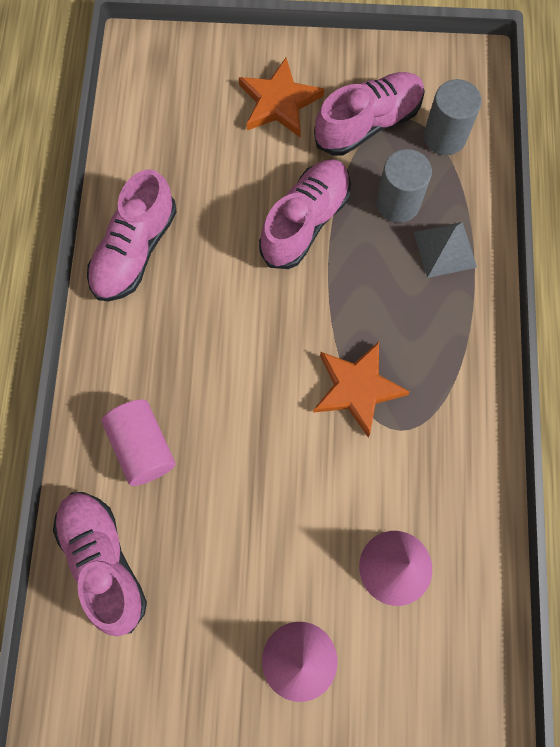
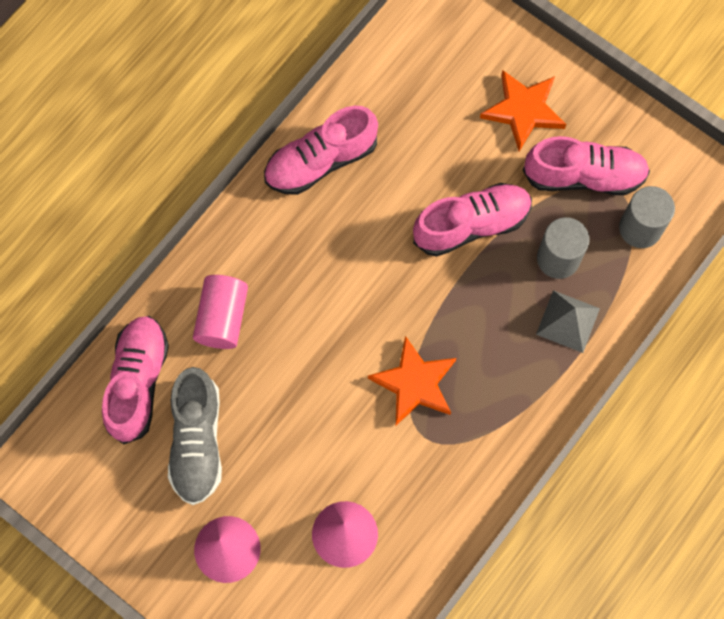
camera: 35 degrees right, 0 degrees up
(199, 578) = (197, 441): none -> grey shoe

